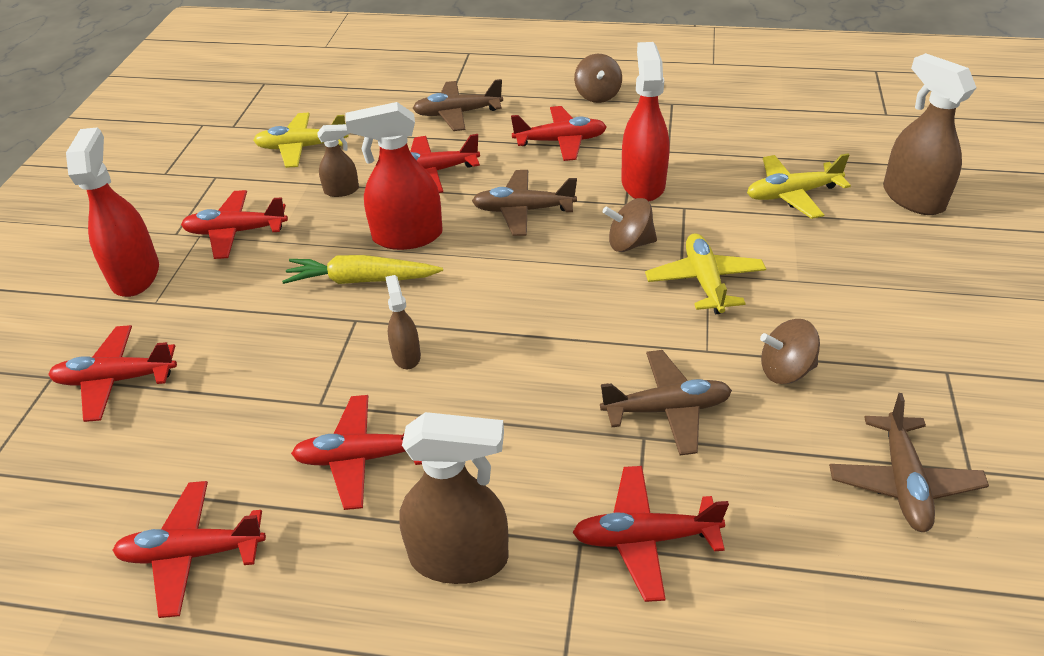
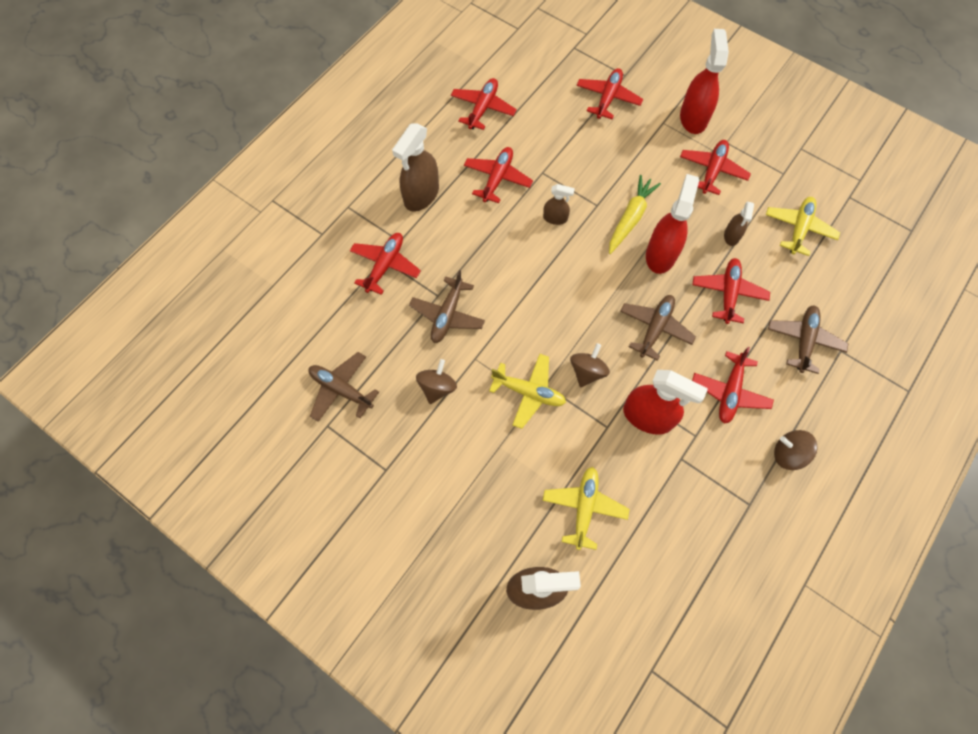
camera: 115 degrees right, 25 degrees up
(135, 275) = (693, 118): red spray bottle -> red spray bottle turned 105 degrees counterclockwise

